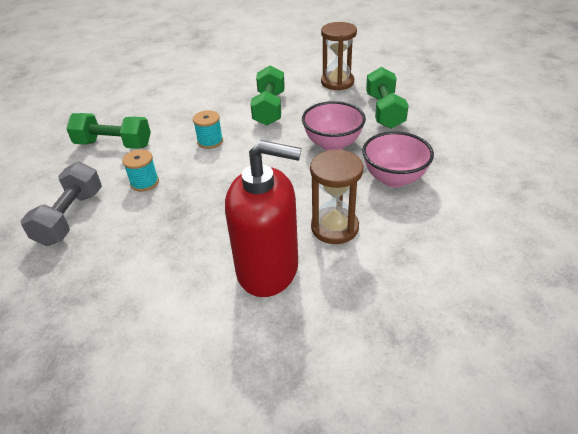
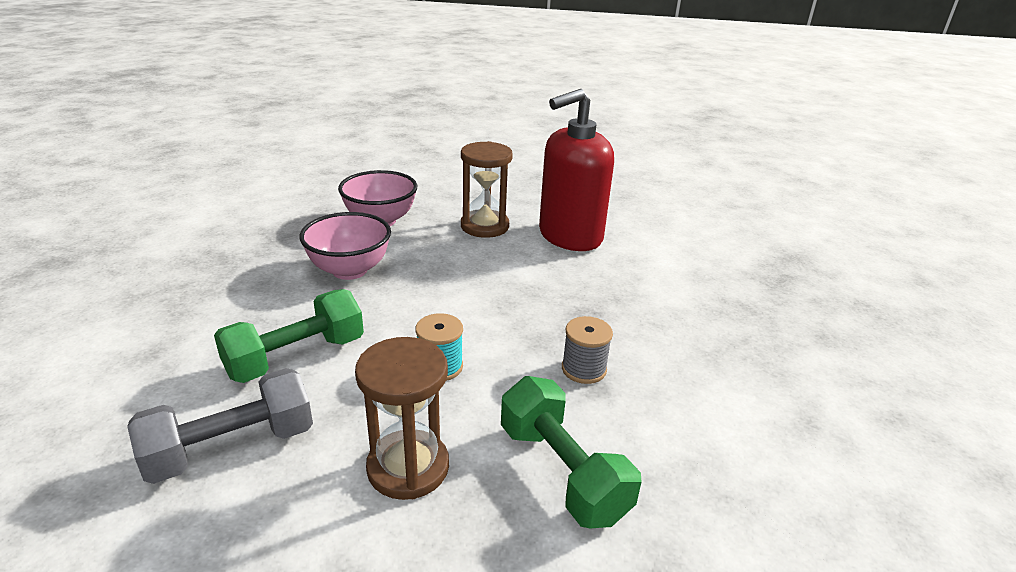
camera: 135 degrees left, 10 degrees down
(70, 217) = (708, 387): grey dumbbell -> grey dumbbell (231, 447)
(144, 182) = (584, 369): turquoise spool -> grey spool
(268, 269) = (570, 236): red soap dispenser -> red soap dispenser turned 90 degrees counterclockwise
(337, 82) = (153, 327): brown hourglass -> brown hourglass (408, 467)
(384, 111) = (234, 262): green dumbbell -> none

